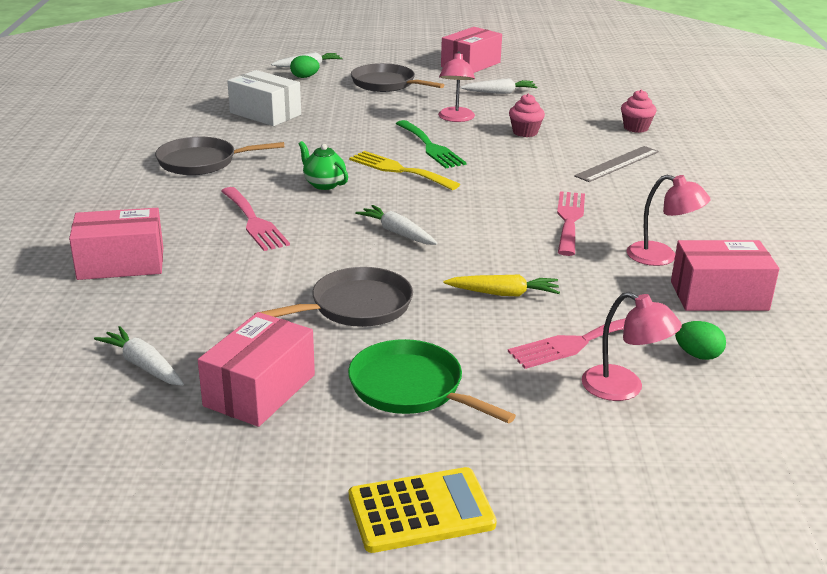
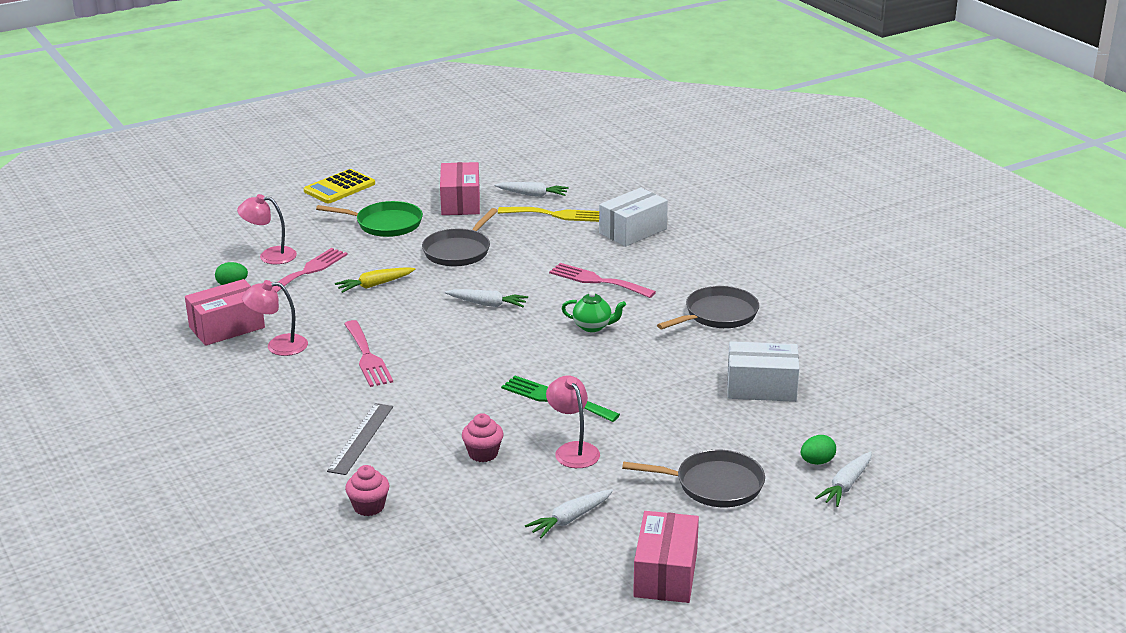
camera: 150 degrees right, 0 degrees up
(121, 263) = (633, 231): pink box -> white box
(399, 170) = (551, 361): yellow fork -> yellow fork (555, 215)

